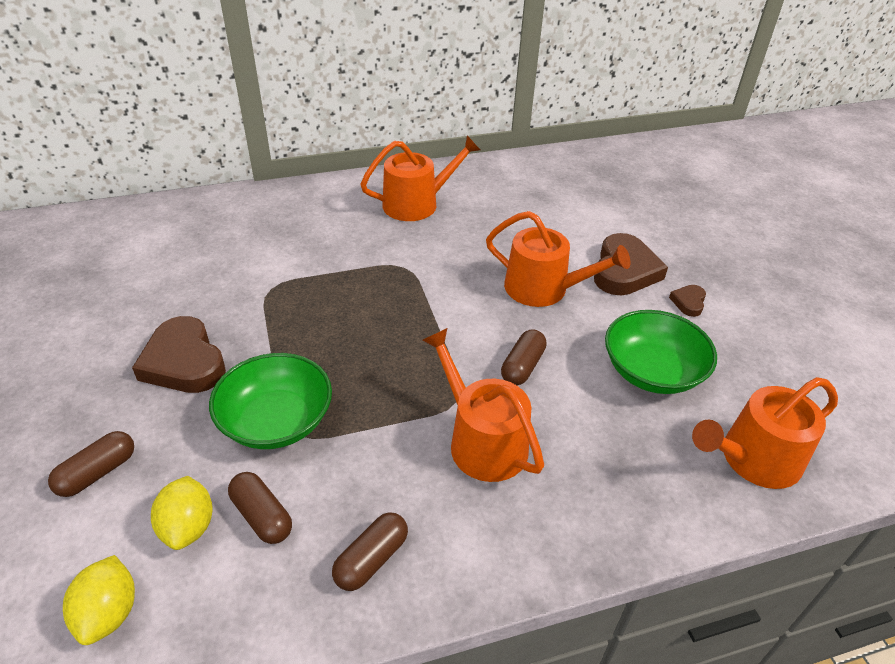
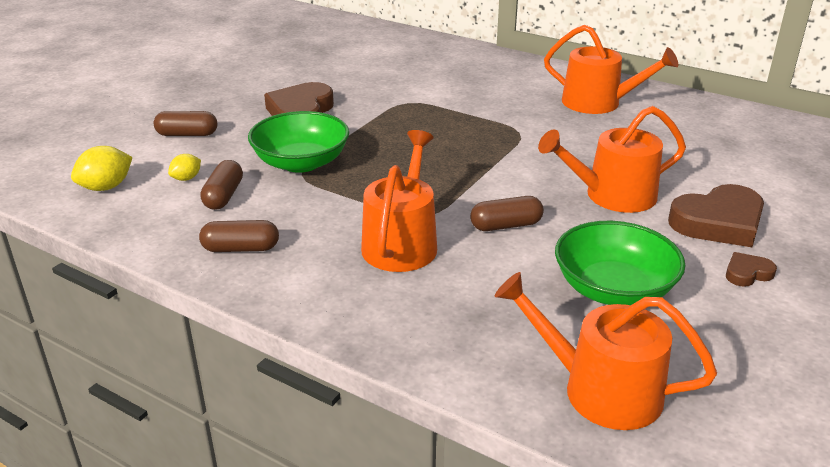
camera: 50 degrees right, 10 degrees down
(188, 527) = (186, 178): yellow lemon -> yellow lemon, size x0.61
(543, 289) = (612, 195): orange watering can -> orange watering can turned 90 degrees clockwise

